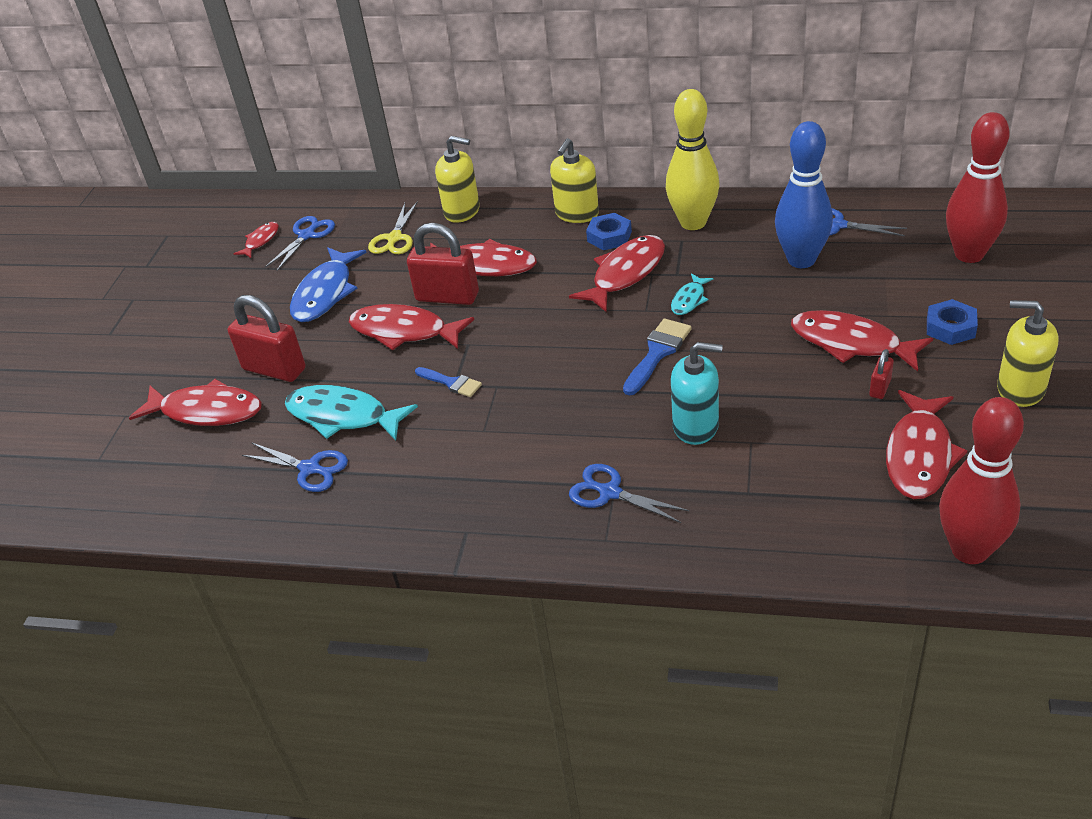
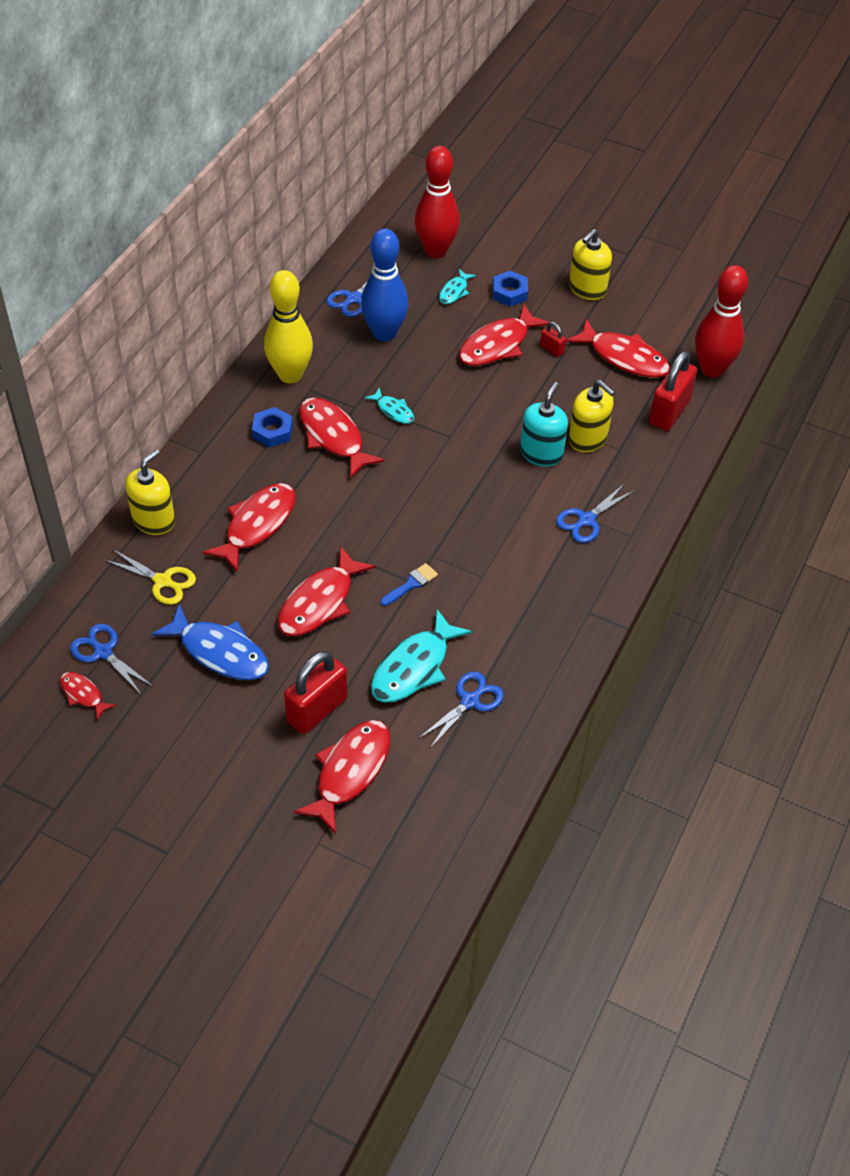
camera: 80 degrees left, 10 degrees up
(447, 297) = (287, 561): red padlock -> red padlock (669, 412)
(577, 214) = (221, 442): yellow soap dispenser -> yellow soap dispenser (588, 439)
(657, 353) = (447, 448): blue brush -> none
(913, 287) = (454, 291): none -> turquoise fish

